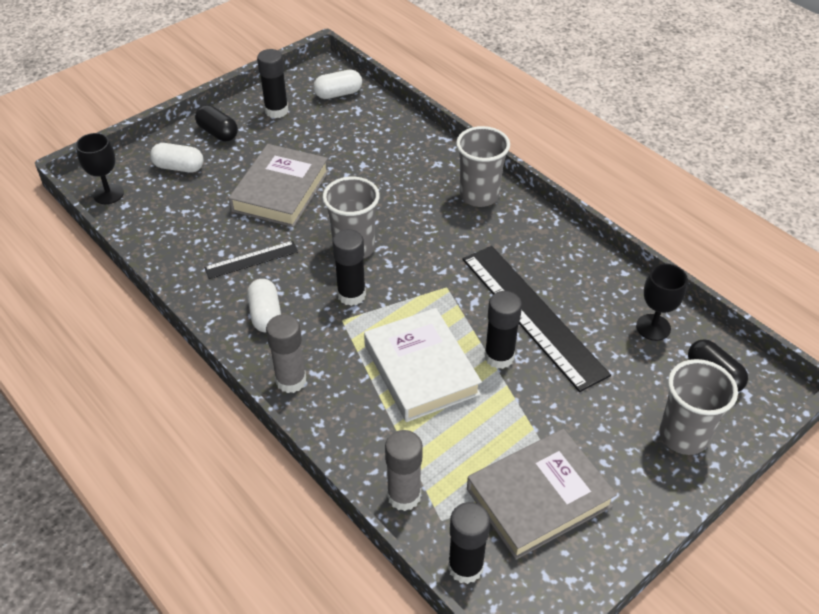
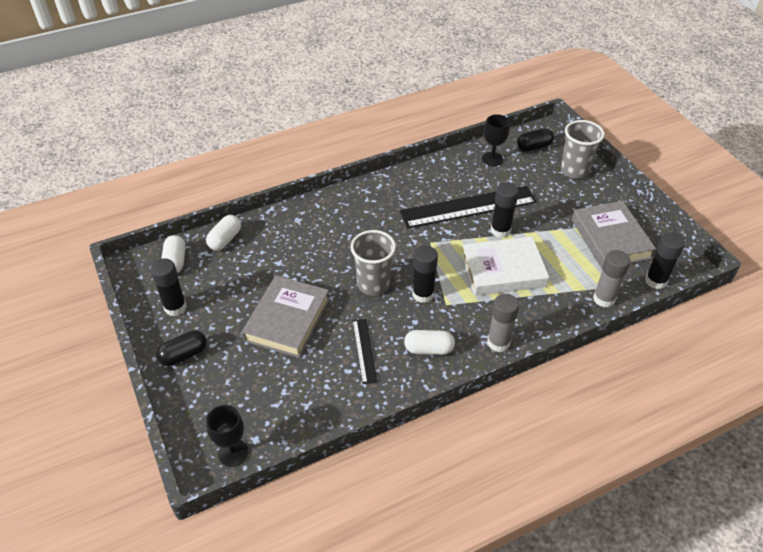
camera: 75 degrees left, 0 degrees up
(179, 167) = (220, 390): white capsule -> white capsule (225, 239)
(280, 191) = (287, 320): grey book -> grey book turned 75 degrees clockwise
(479, 195) = (344, 205): grey cup -> none

